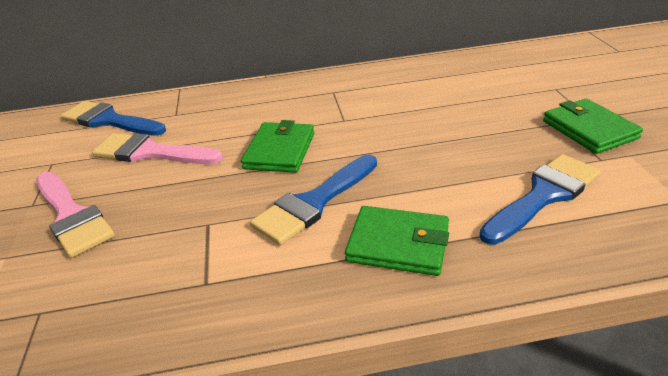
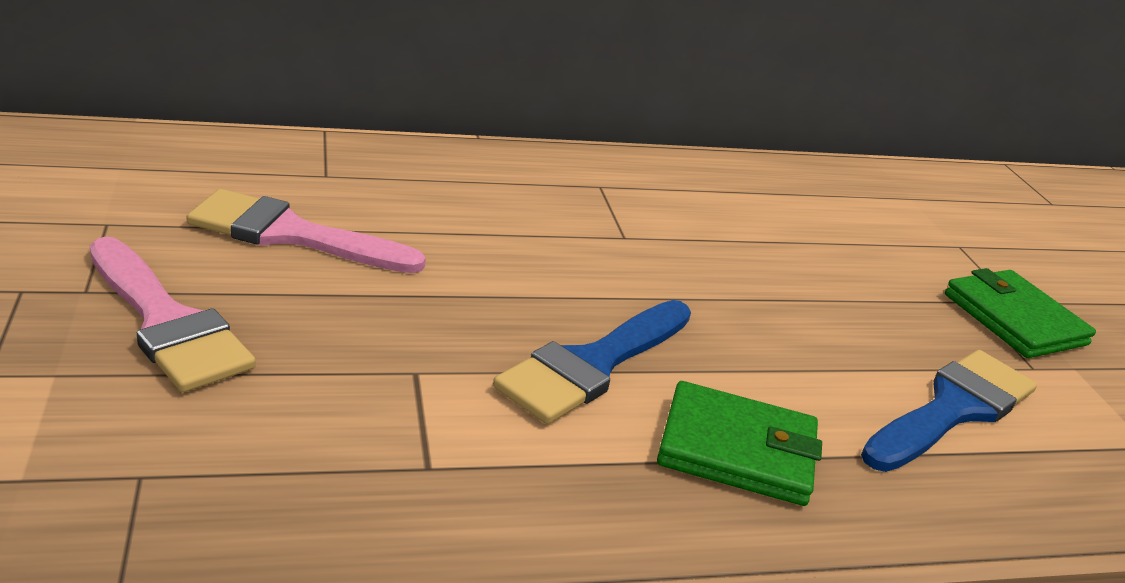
camera: 10 degrees left, 5 degrees down
(109, 120) = (203, 164): blue brush -> none
(279, 151) = (522, 270): green wallet -> none

